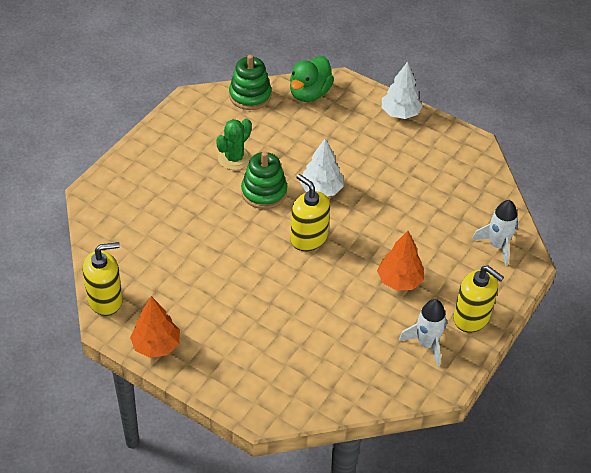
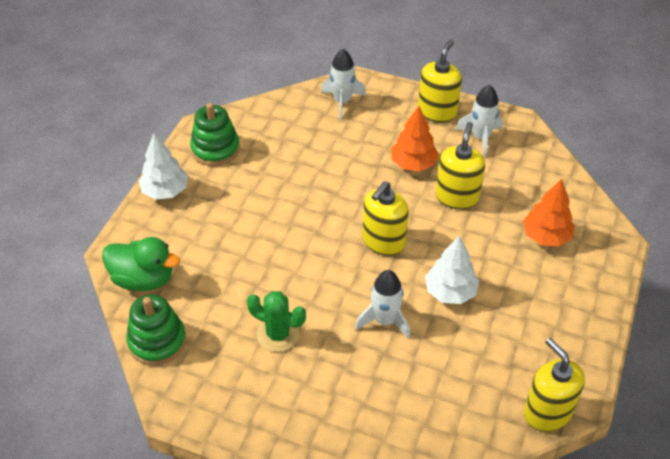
camera: 100 degrees left, 0 degrees up
(156, 345) = (584, 345): orange tree -> orange tree (546, 236)
(226, 222) = (385, 321): none -> white rocket
(264, 192) = (327, 293): green stacking toy -> green stacking toy (215, 149)
(321, 189) = (307, 242): white tree -> white tree (450, 292)
(349, 303) = (457, 197): none -> yellow soap dispenser

